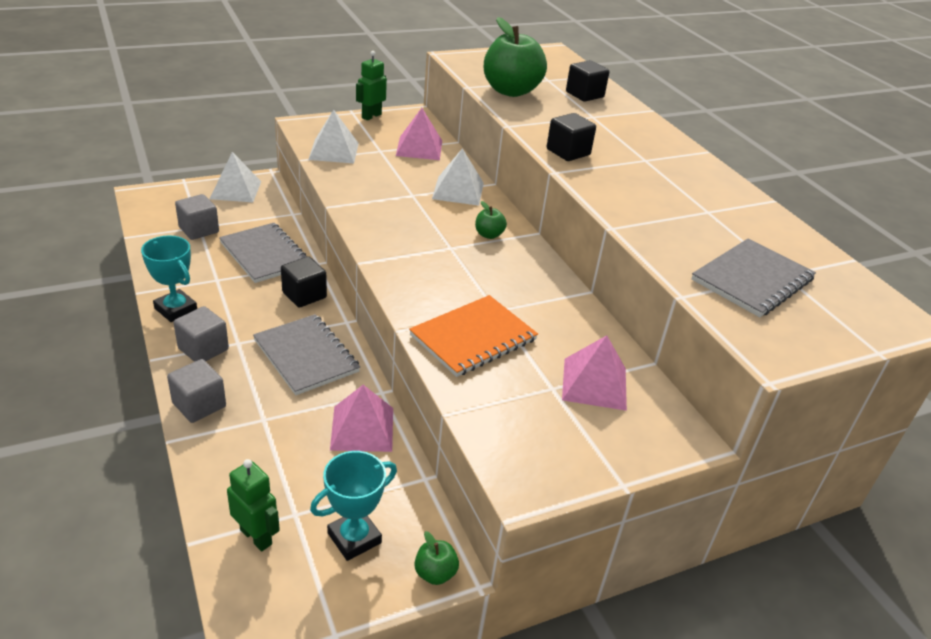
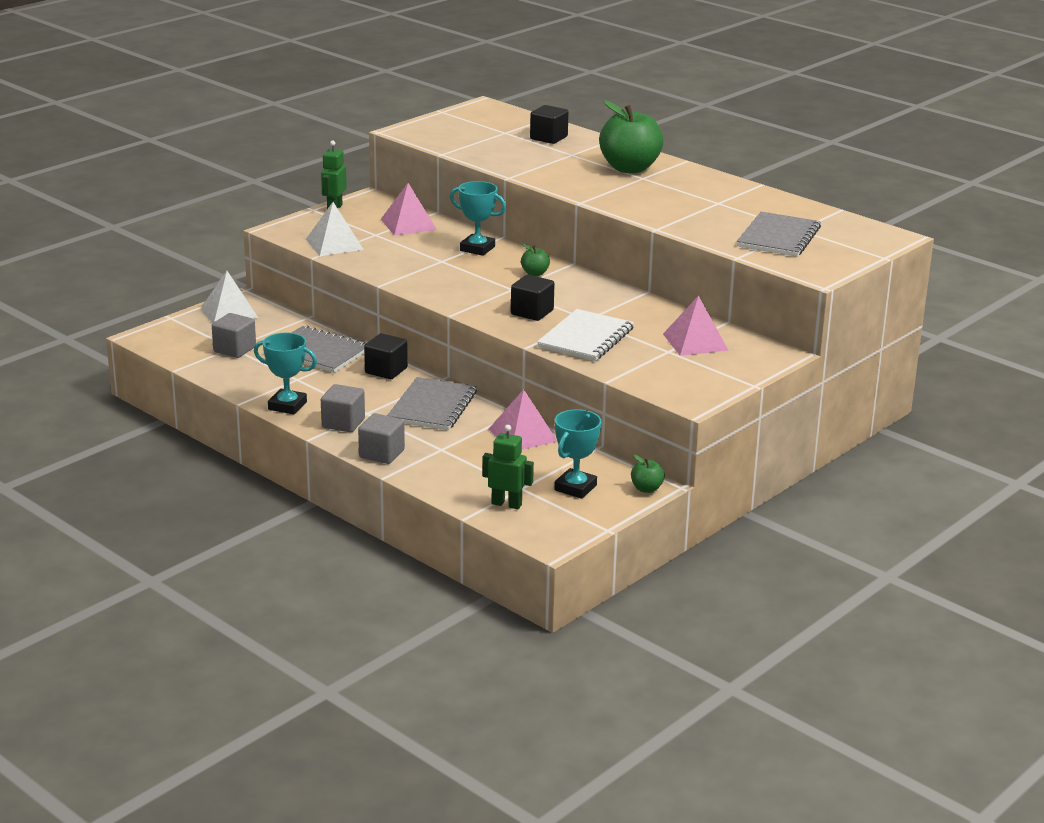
camera: 20 degrees left, 10 degrees down
(306, 356) = (432, 407): grey notebook -> grey notebook turned 75 degrees clockwise
(458, 190) = (477, 249): white pyramid -> turquoise trophy
(473, 338) = (586, 338): orange notebook -> white notebook
(511, 91) = (482, 149): green apple -> green apple (629, 168)
(568, 152) = (577, 186): black cube -> black cube (532, 312)

